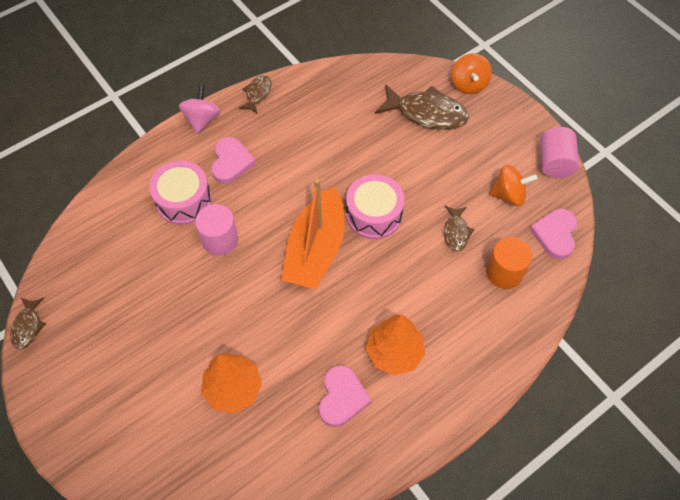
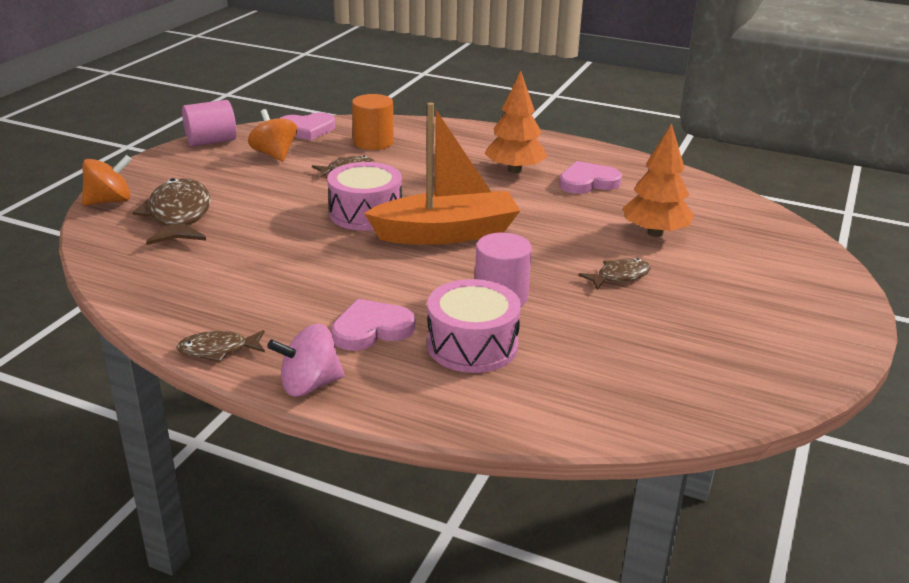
camera: 120 degrees left, 30 degrees down
(27, 326) = (792, 397): brown fish -> brown fish (619, 276)

